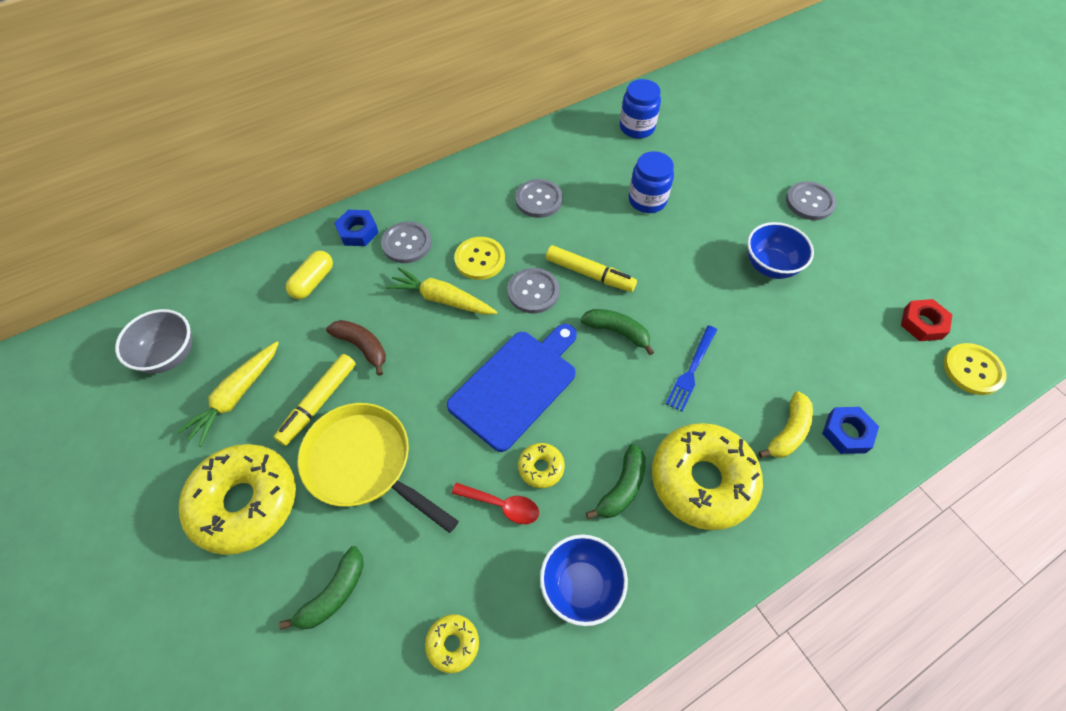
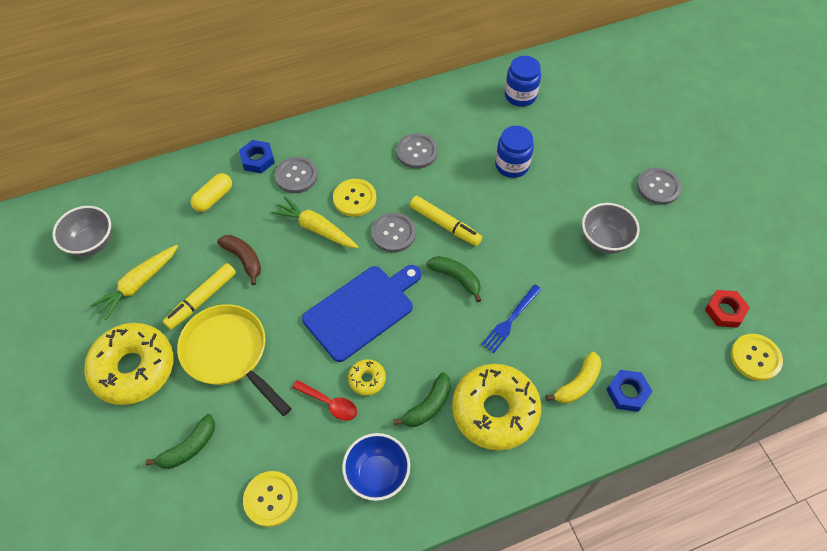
camera: 10 degrees right, 0 degrees up
(453, 644) = (271, 499): yellow donut -> yellow button
(770, 266) = (604, 240): blue bowl -> grey bowl

